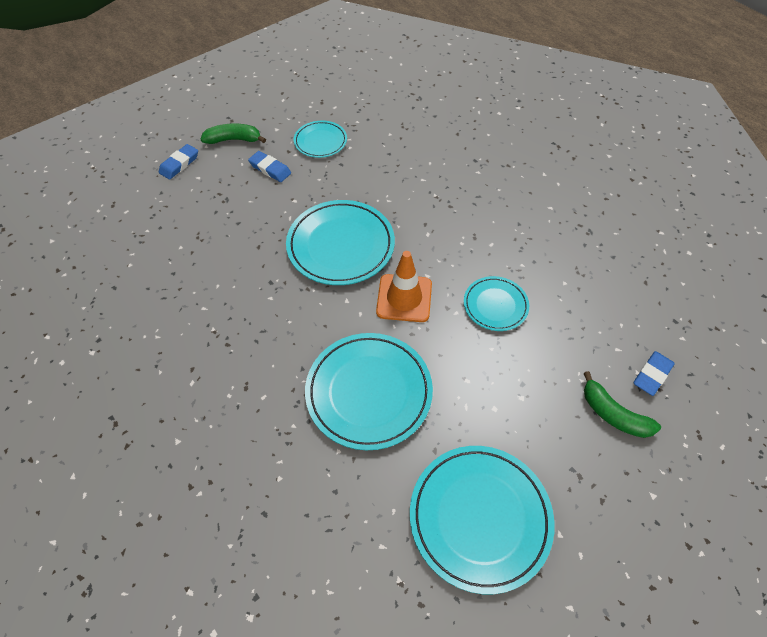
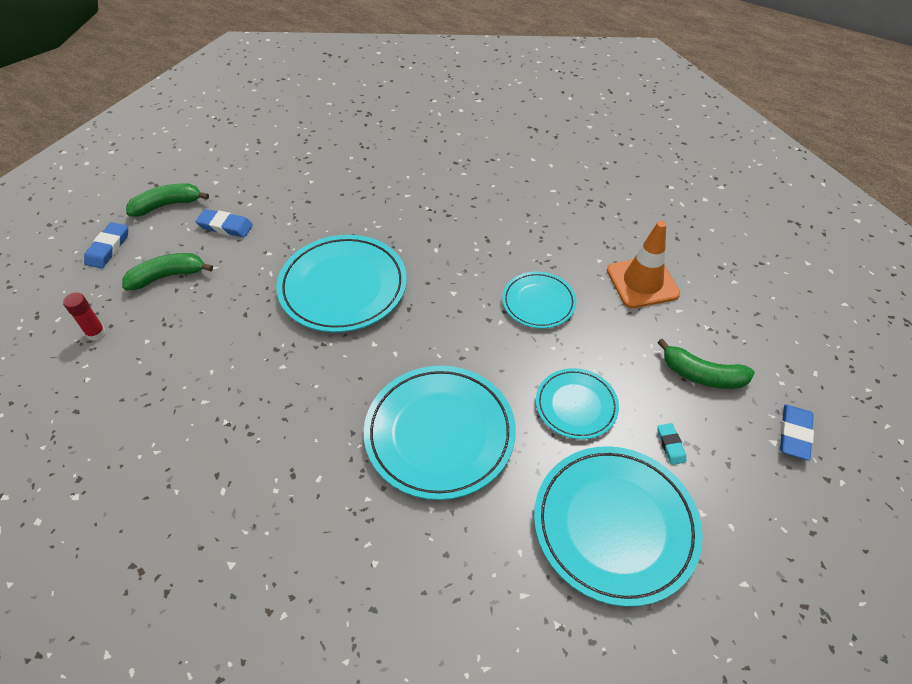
camera: 20 degrees left, 5 degrees down
(148, 230) = (96, 333): none -> red glue stick
(213, 199) = (168, 276): none -> green banana
(320, 141) = (274, 183): turquoise plate -> turquoise plate (576, 405)
(404, 298) = (438, 323): orange traffic cone -> orange traffic cone (642, 282)
(557, 466) = (670, 445): none -> turquoise eraser
(652, 375) = (721, 325): blue eraser -> blue eraser (794, 434)

